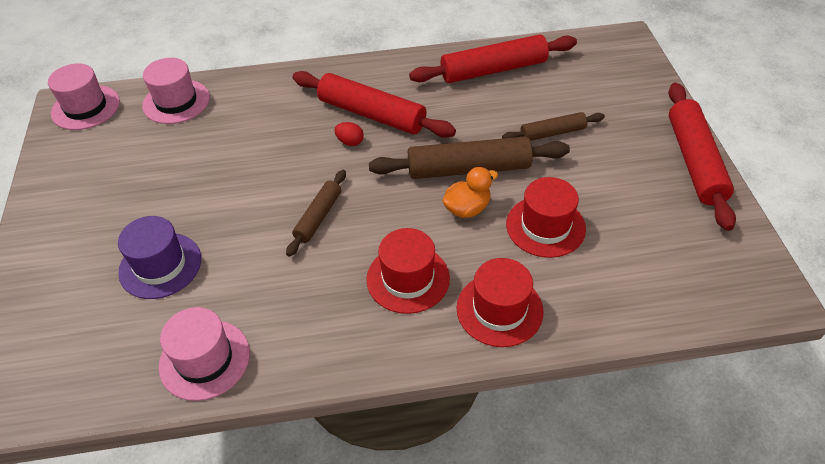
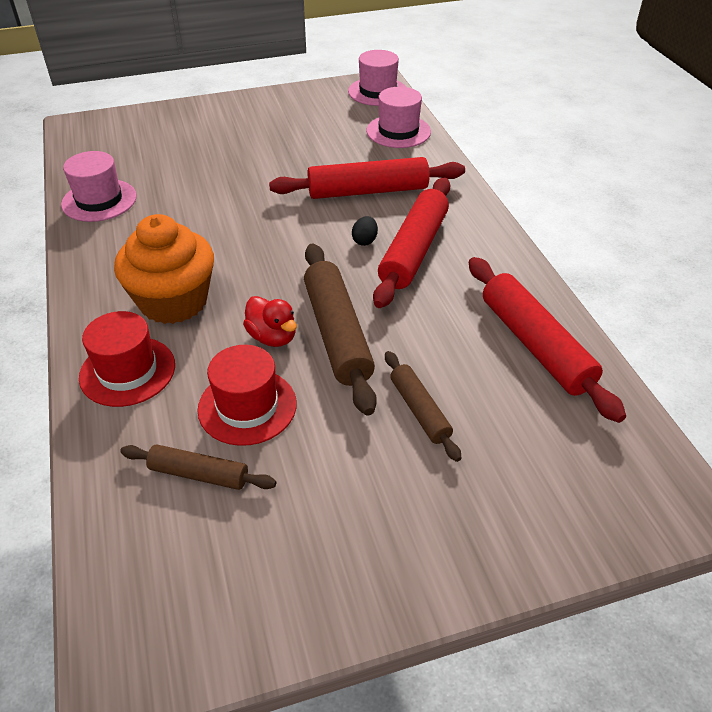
camera: 80 degrees right, 5 degrees down
(160, 265) = (196, 162): purple hat -> none
(318, 217) = (254, 235): brown rolling pin -> brown rolling pin (199, 474)
(350, 142) = (365, 241): red egg -> black egg
(408, 278) = (173, 301): red hat -> orange cupcake
(467, 208) = (272, 337): orange duck -> red duck
(694, 161) = (392, 588): red rolling pin -> red rolling pin (368, 191)

